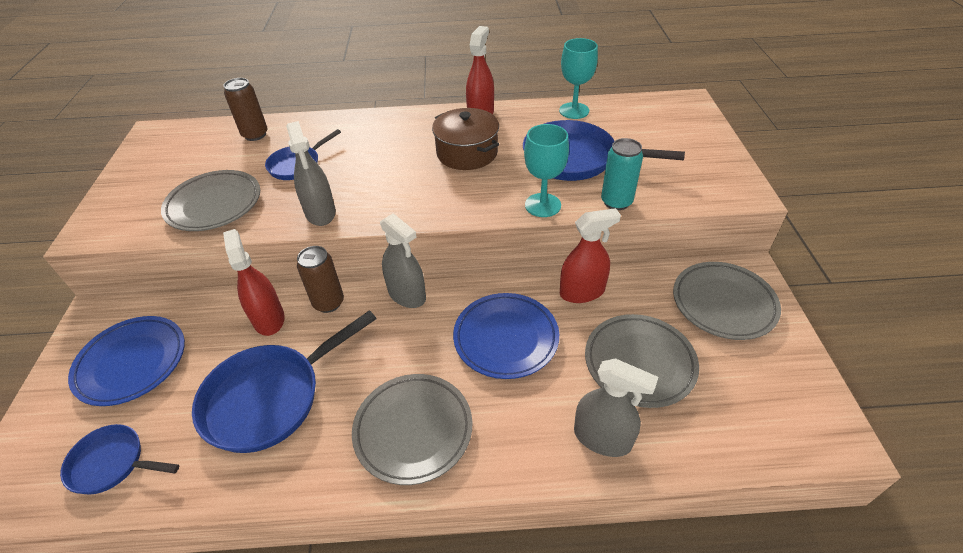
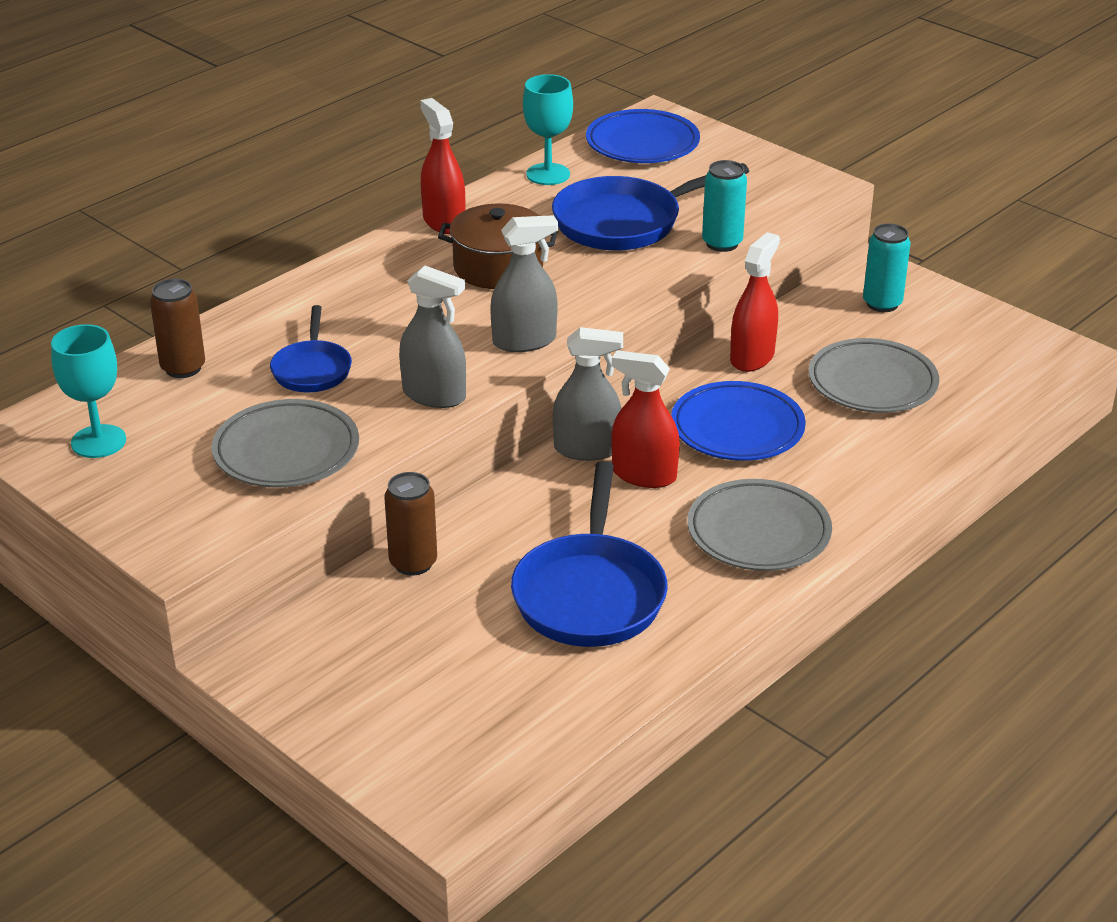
camera: 45 degrees left, 10 degrees down
(112, 463) = (521, 723): blue pan -> none
(132, 363) = (386, 663): blue plate -> blue plate (642, 144)
(268, 319) = (472, 547): red spray bottle -> red spray bottle (644, 475)
(328, 303) = (514, 500): brown can -> brown can (413, 563)
(543, 205) = (657, 278): turquoise goblet -> turquoise goblet (98, 441)
(602, 438) = (911, 447): grey spray bottle -> grey spray bottle (524, 341)
(723, 304) = (882, 304): grey plate -> turquoise can

